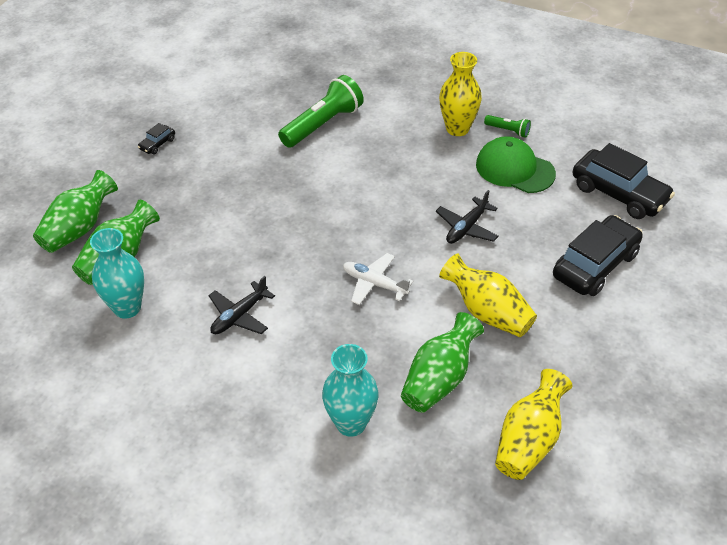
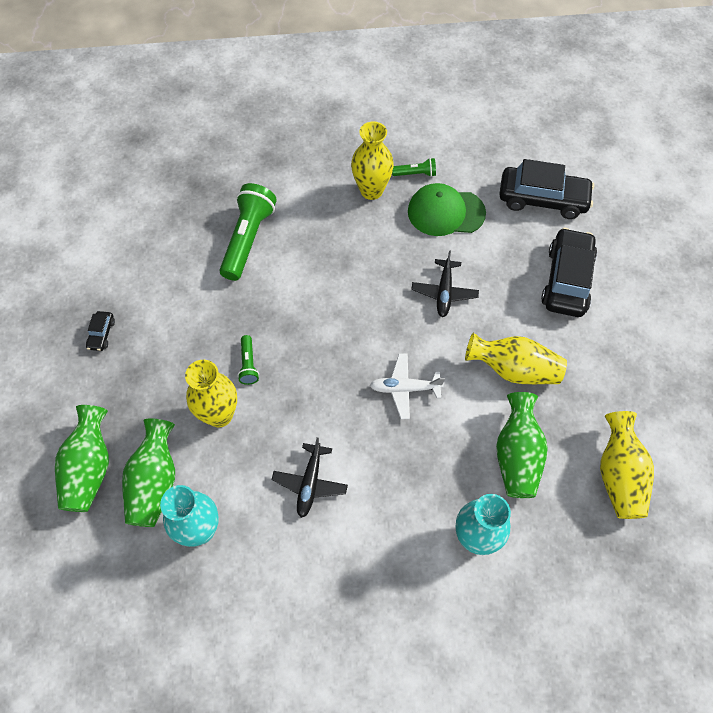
camera: 30 degrees left, 15 degrees up
(204, 236) = (219, 415): none -> yellow vase
(254, 211) = (248, 364): none -> green flashlight

